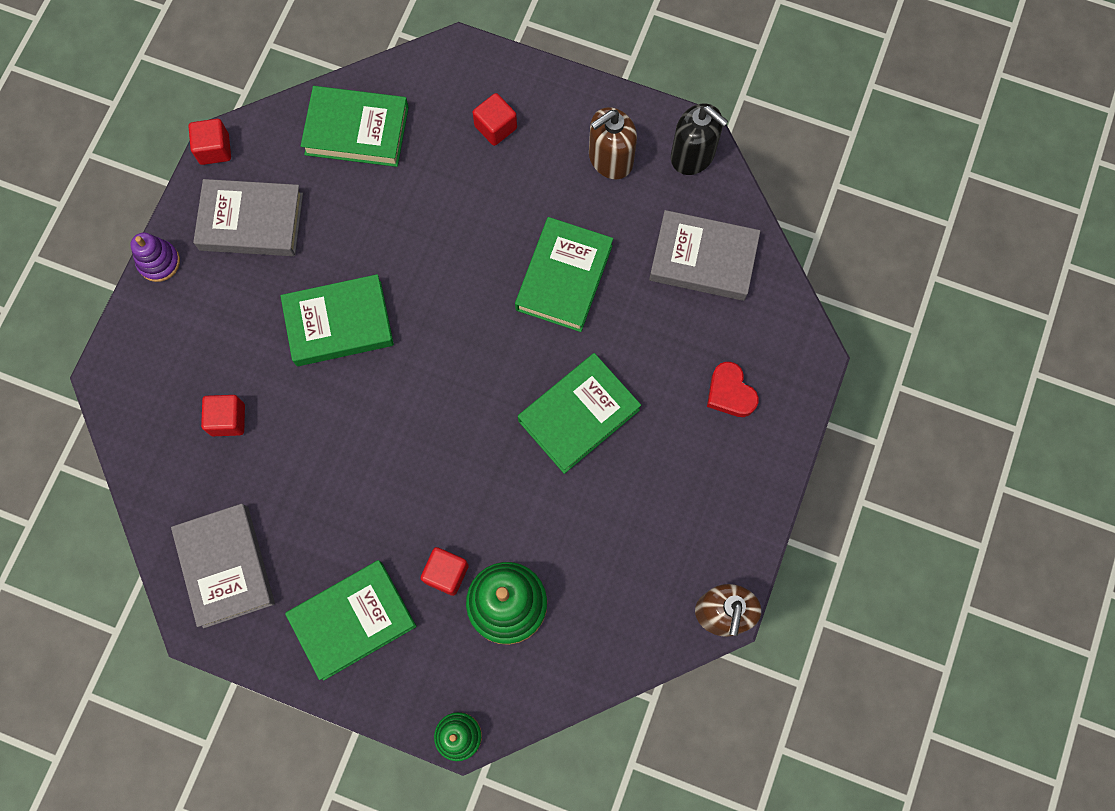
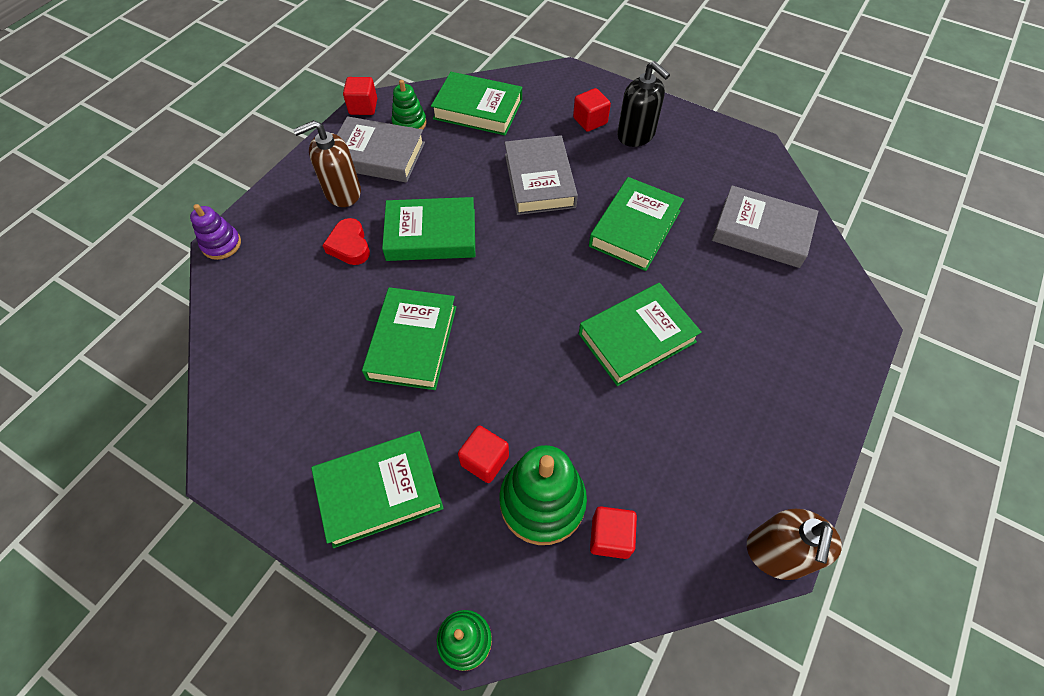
camera: 10 degrees right, 15 degrees down
(159, 262) = (294, 172): purple stacking toy -> purple stacking toy (221, 244)
(226, 566) = (270, 417): grey book -> grey book (539, 180)
(228, 419) = (313, 293): red cube -> red cube (610, 537)
(277, 166) = (409, 123): none -> green stacking toy
(348, 460) = (412, 342): none -> green book
(610, 159) = (683, 152): brown soap dispenser -> brown soap dispenser (342, 192)
(693, 155) = (754, 158): black soap dispenser -> black soap dispenser (636, 135)
(730, 393) = (785, 341): red heart -> red heart (349, 246)

